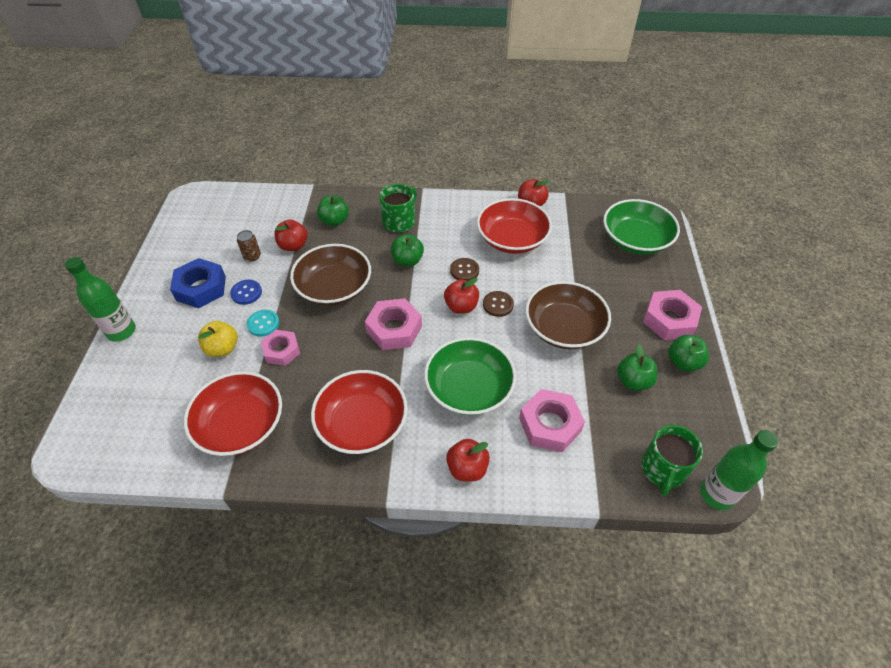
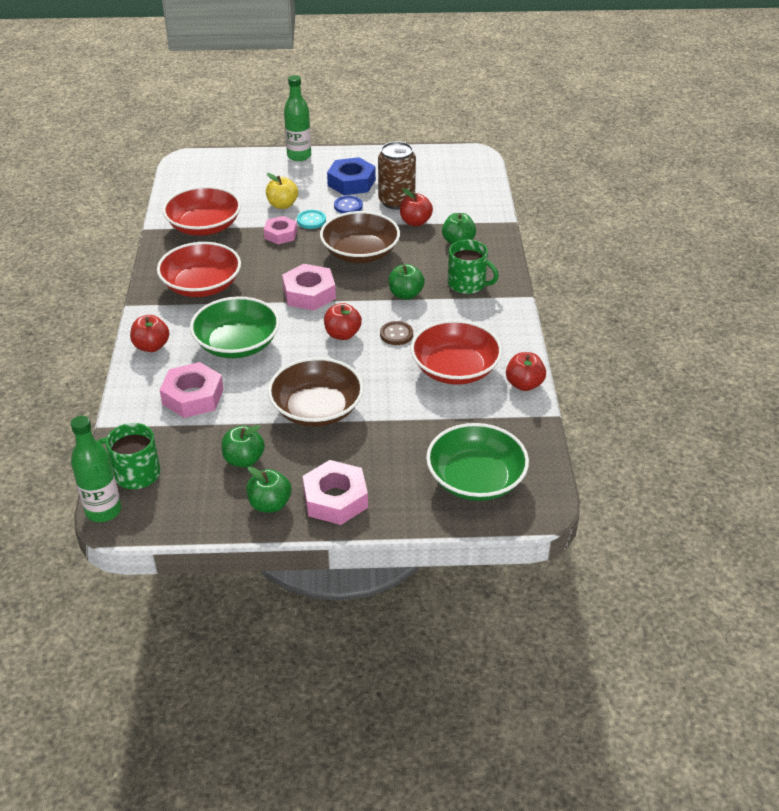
camera: 85 degrees right, 10 degrees down
(252, 256) = (396, 201): brown can -> brown can, size x2.07
(498, 305) = (347, 360): brown button -> none

